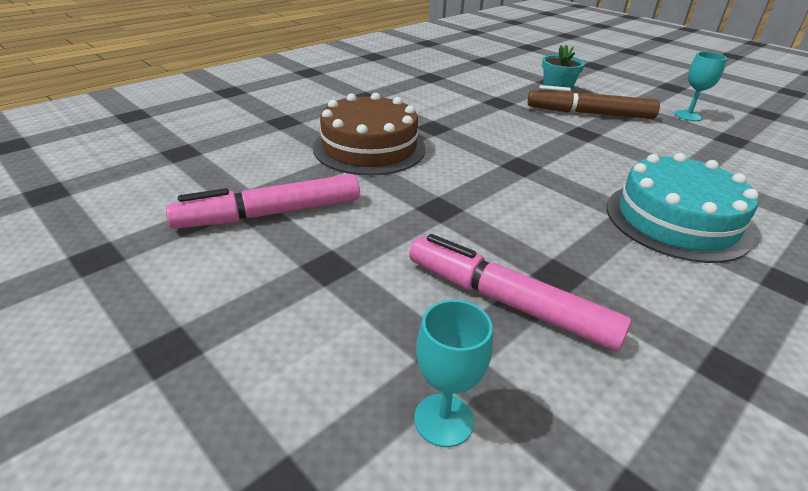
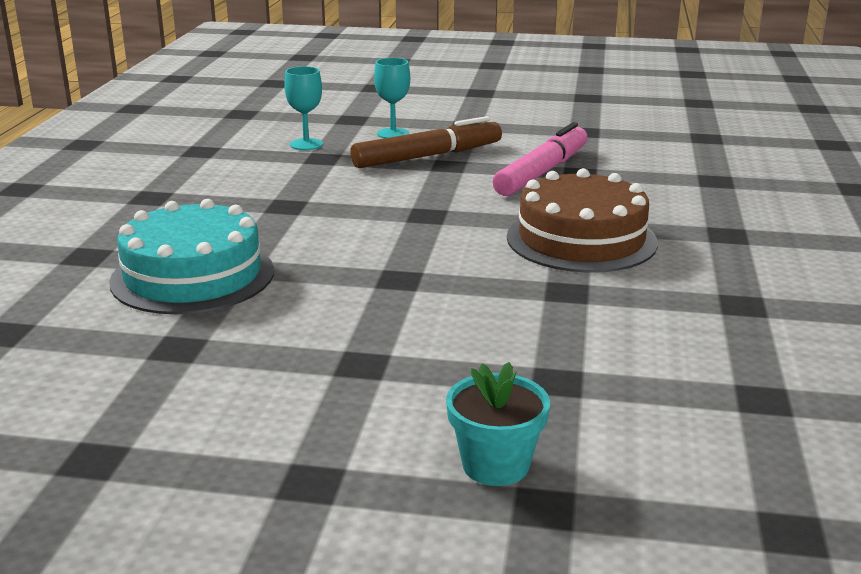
camera: 145 degrees right, 10 degrees down
(508, 302) = (311, 184): pink marker -> none
(589, 113) = (382, 418): brown marker -> brown marker (427, 156)
(688, 116) = (181, 505): turquoise goblet -> turquoise goblet (393, 134)

